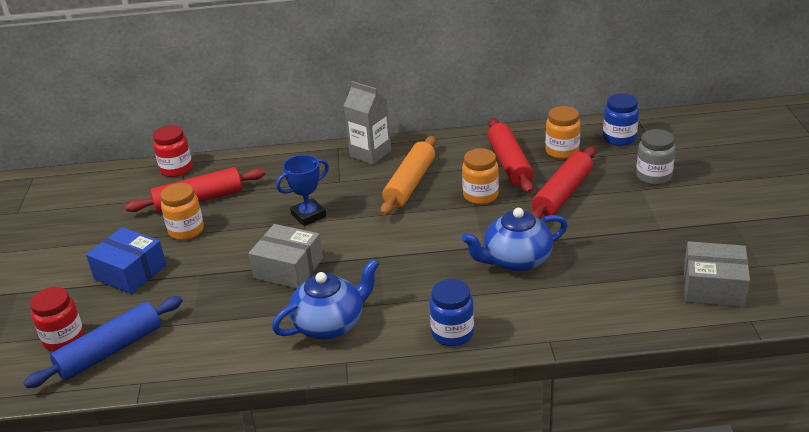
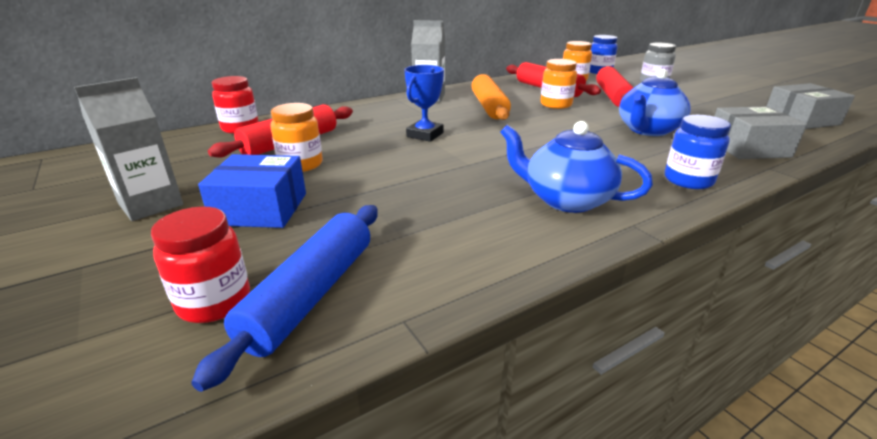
camera: 30 degrees left, 5 degrees down
(73, 249) = (151, 204): none -> grey carton
(288, 268) = (457, 170): grey box -> grey box (748, 148)
(330, 324) = (565, 199): blue teapot -> blue teapot turned 90 degrees counterclockwise

